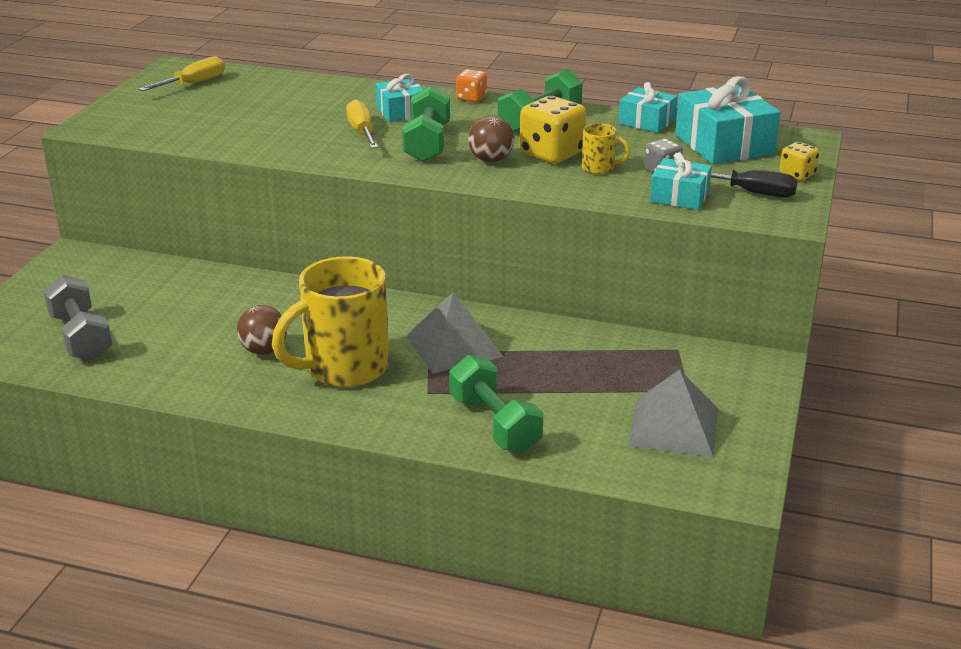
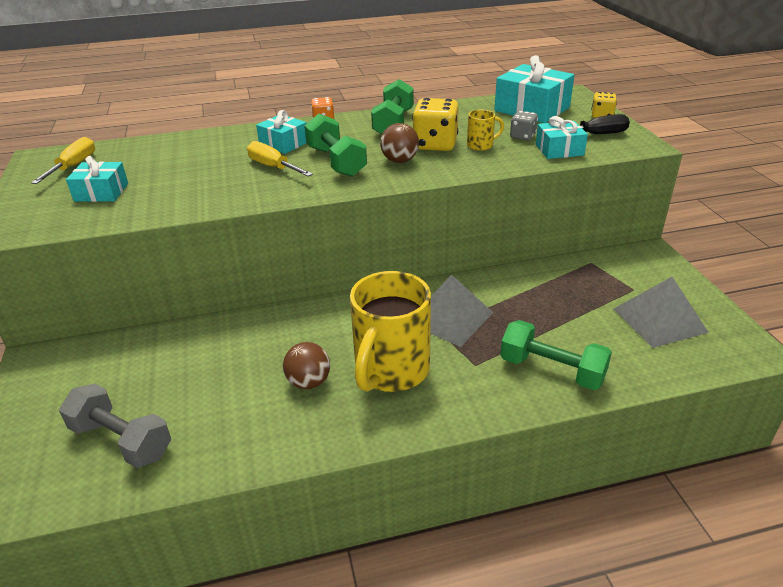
camera: 30 degrees left, 5 degrees up
(646, 122) = (464, 107): turquoise gift -> turquoise gift (101, 192)

